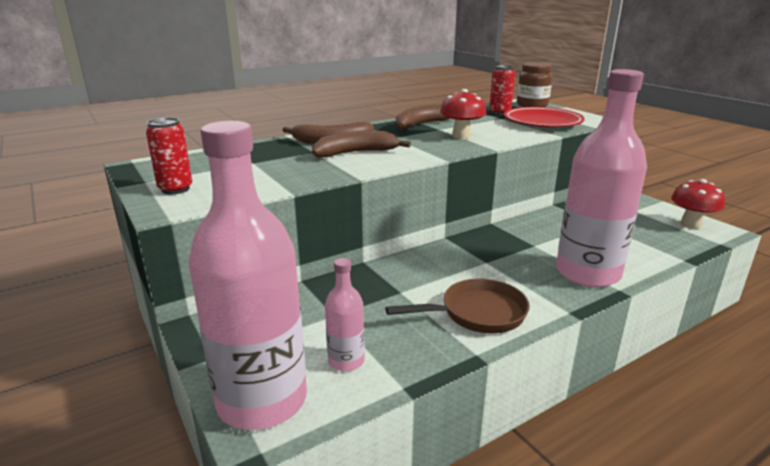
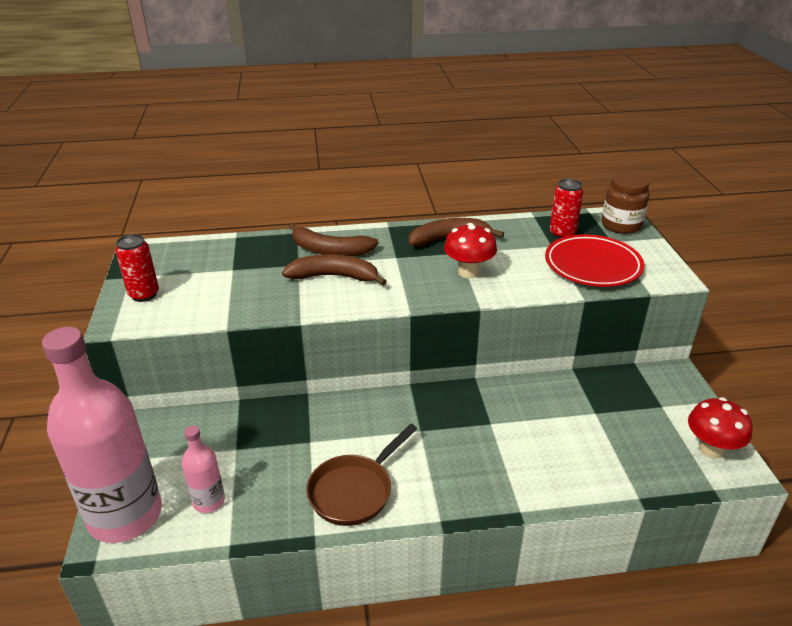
camera: 25 degrees right, 10 degrees up
(477, 313) = (354, 491): brown pan -> brown pan turned 120 degrees clockwise
(587, 273) = (509, 479): pink bottle -> none

